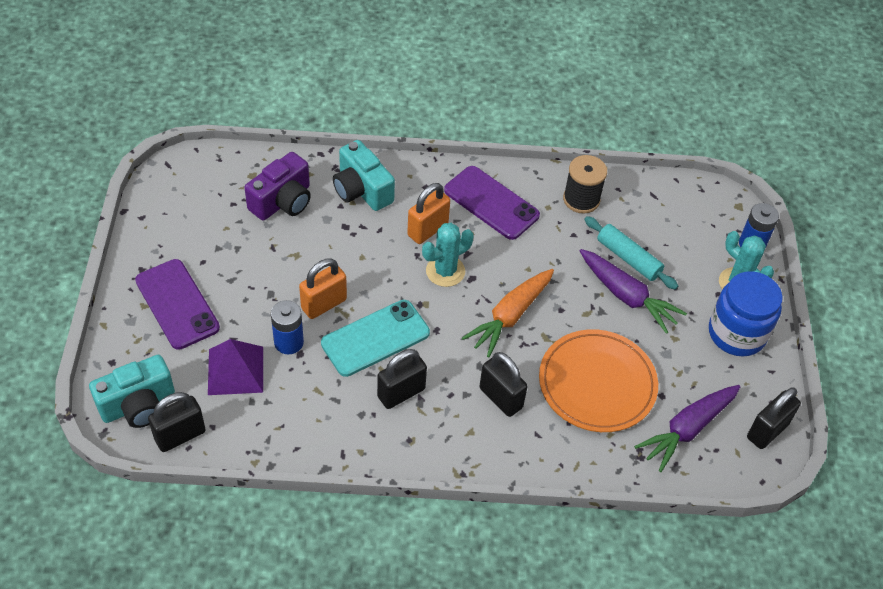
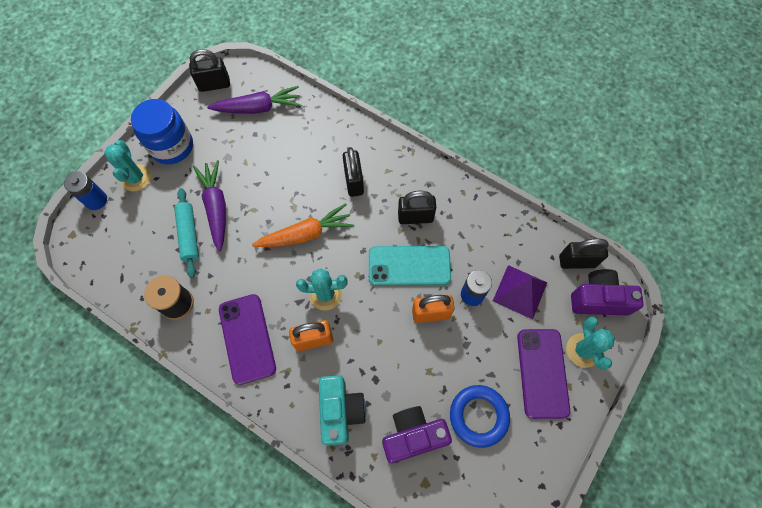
camera: 145 degrees left, 15 degrees up
(138, 405) = (599, 299): turquoise camera -> purple camera
(140, 344) = (583, 350): none -> turquoise cactus
(227, 241) = (478, 416): none -> blue ring
(597, 383) = (287, 160): orange plate -> none

